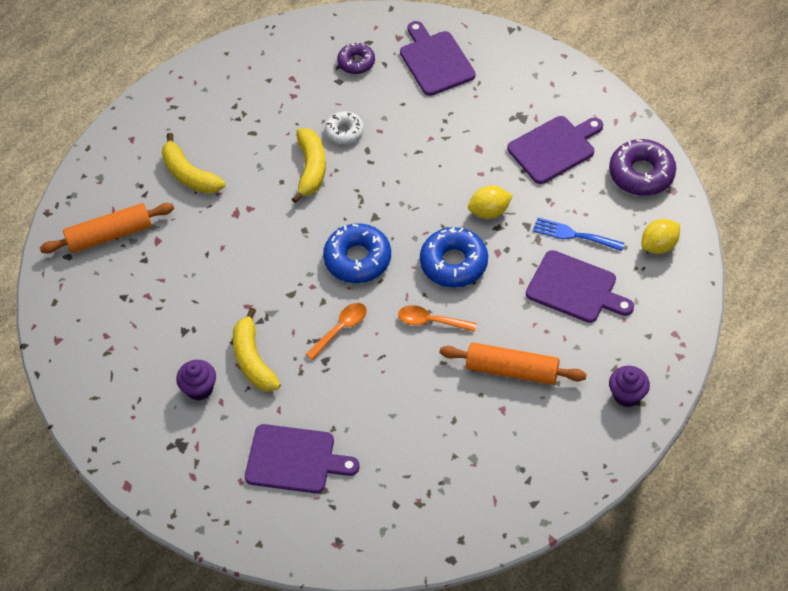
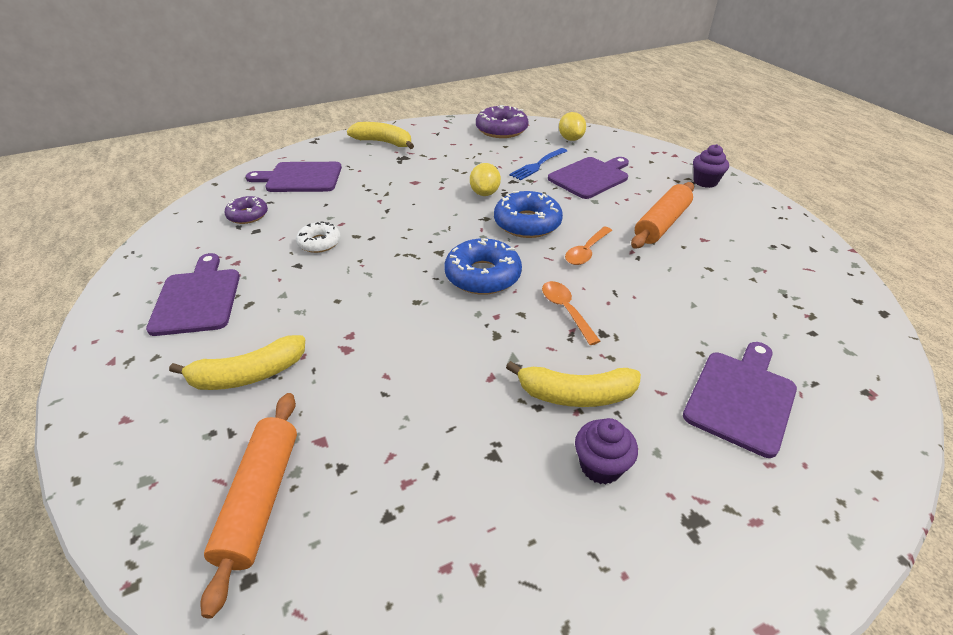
camera: 70 degrees left, 15 degrees down
(311, 169) = (342, 275): yellow banana -> yellow banana (383, 142)
(554, 148) = (447, 153): purple cutting board -> purple cutting board (197, 298)

